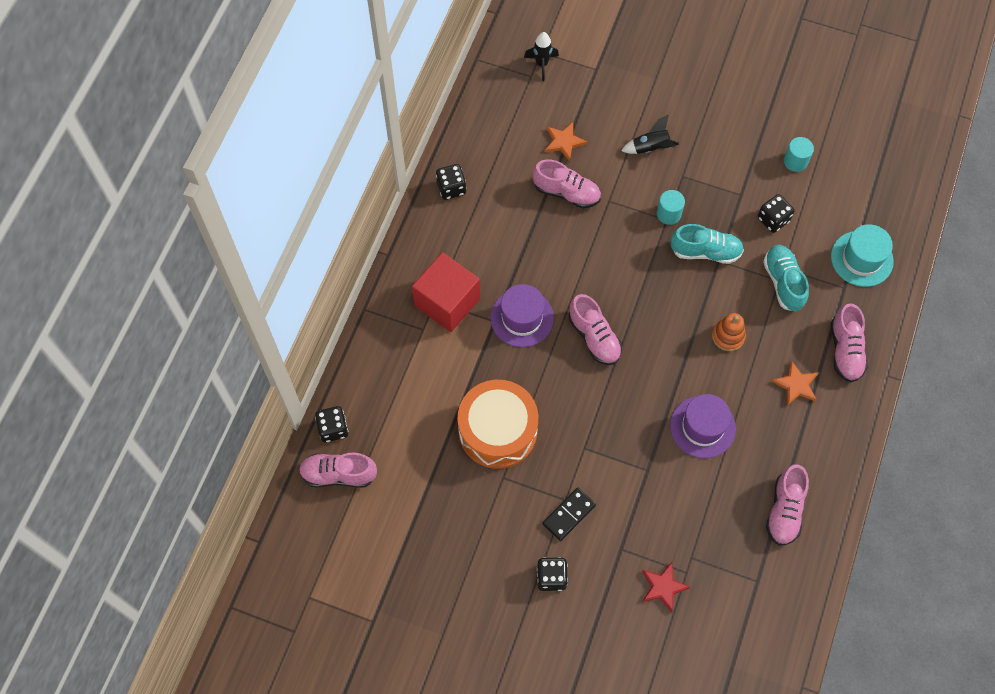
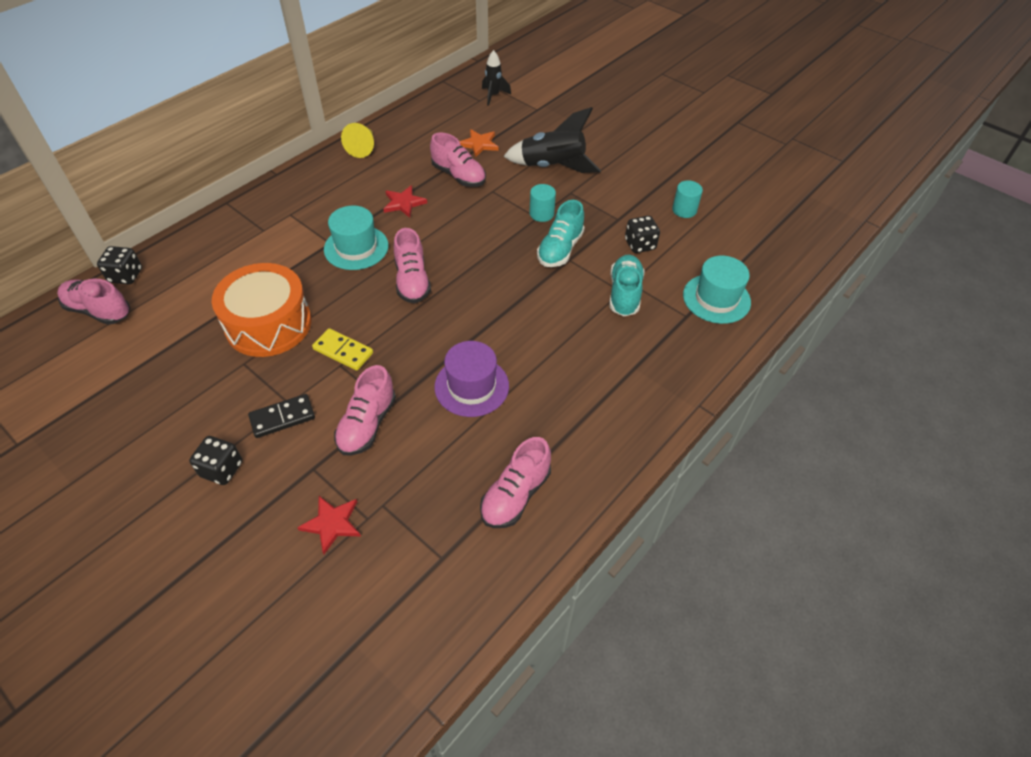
camera: 20 degrees right, 15 degrees down
(447, 302) = (299, 218): red cube -> none
(451, 188) = (363, 148): black dice -> yellow cone
(522, 318) = (356, 247): purple hat -> turquoise hat
(534, 247) = (403, 203): none -> red star
(578, 433) = (343, 351): none -> yellow domino
(650, 148) = (553, 167): black rocket -> black rocket, size x1.76
(705, 251) = (560, 249): turquoise shoe -> turquoise shoe turned 90 degrees clockwise
(728, 336) = (544, 319): orange stacking toy -> none
(796, 385) = (592, 381): orange star -> none
(845, 350) = (662, 368): pink shoe -> pink shoe (367, 424)

